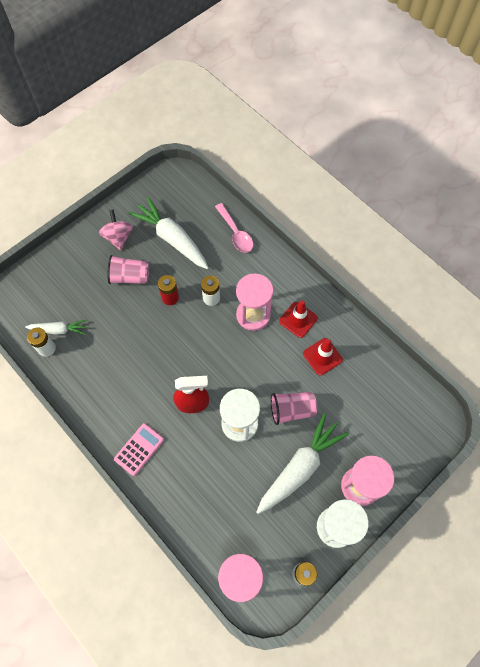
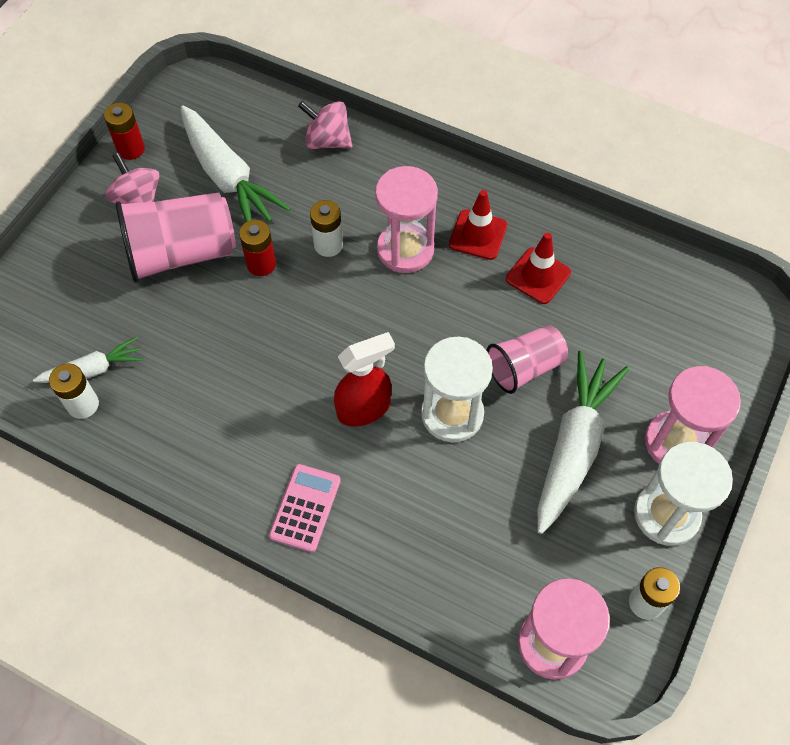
camera: 20 degrees left, 5 degrees down
(126, 204) = (131, 149): none -> red battery
(130, 277) = (182, 253): pink cup -> pink cup, size x1.60
(172, 238) = (228, 177): white carrot -> white carrot turned 150 degrees counterclockwise
(235, 233) = (327, 141): pink spoon -> pink spinning top

